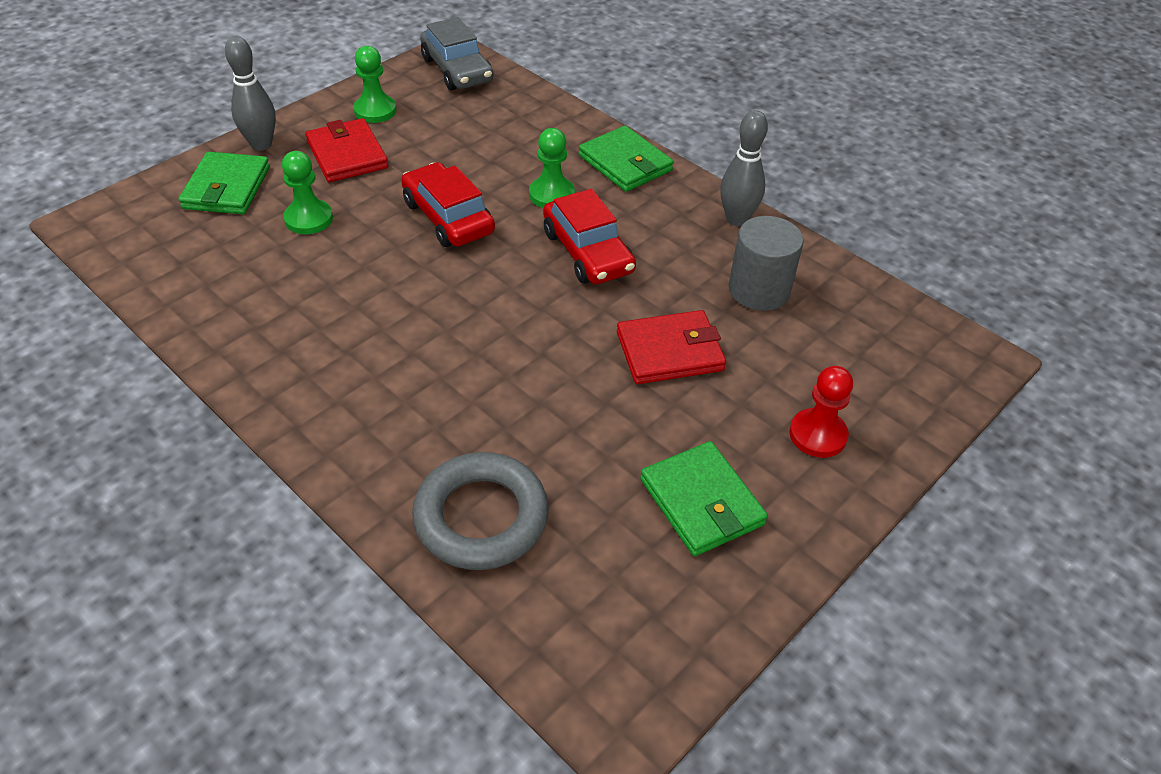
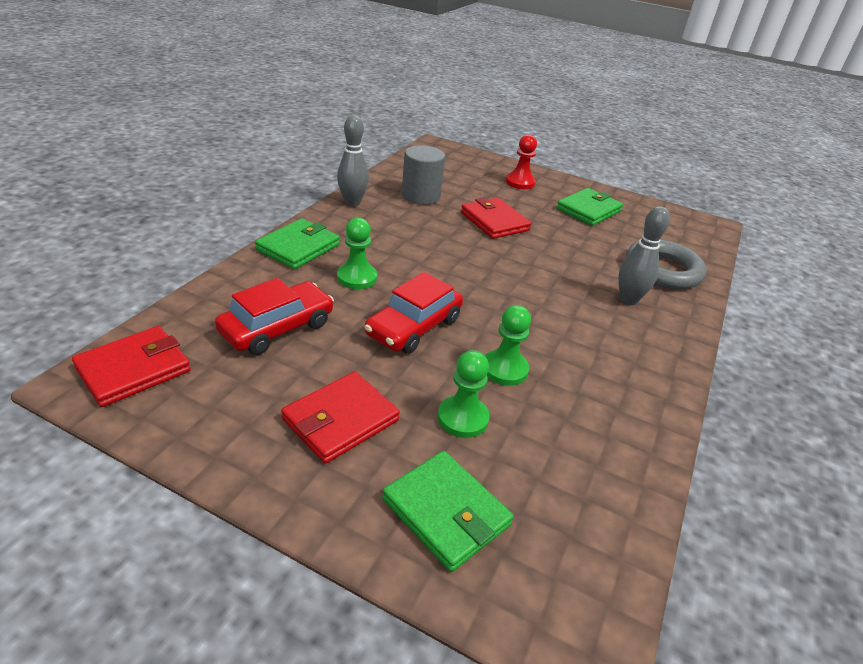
camera: 110 degrees left, 10 degrees down
(226, 188) = (446, 512): green wallet -> green wallet turned 60 degrees clockwise
(261, 144) = (344, 511): grey bowling pin -> grey bowling pin (628, 300)
(375, 111) = (240, 420): green pawn -> green pawn (504, 369)
(457, 70) = (134, 369): grey car -> red wallet
(588, 252) = (420, 255): red car -> red car (277, 328)

